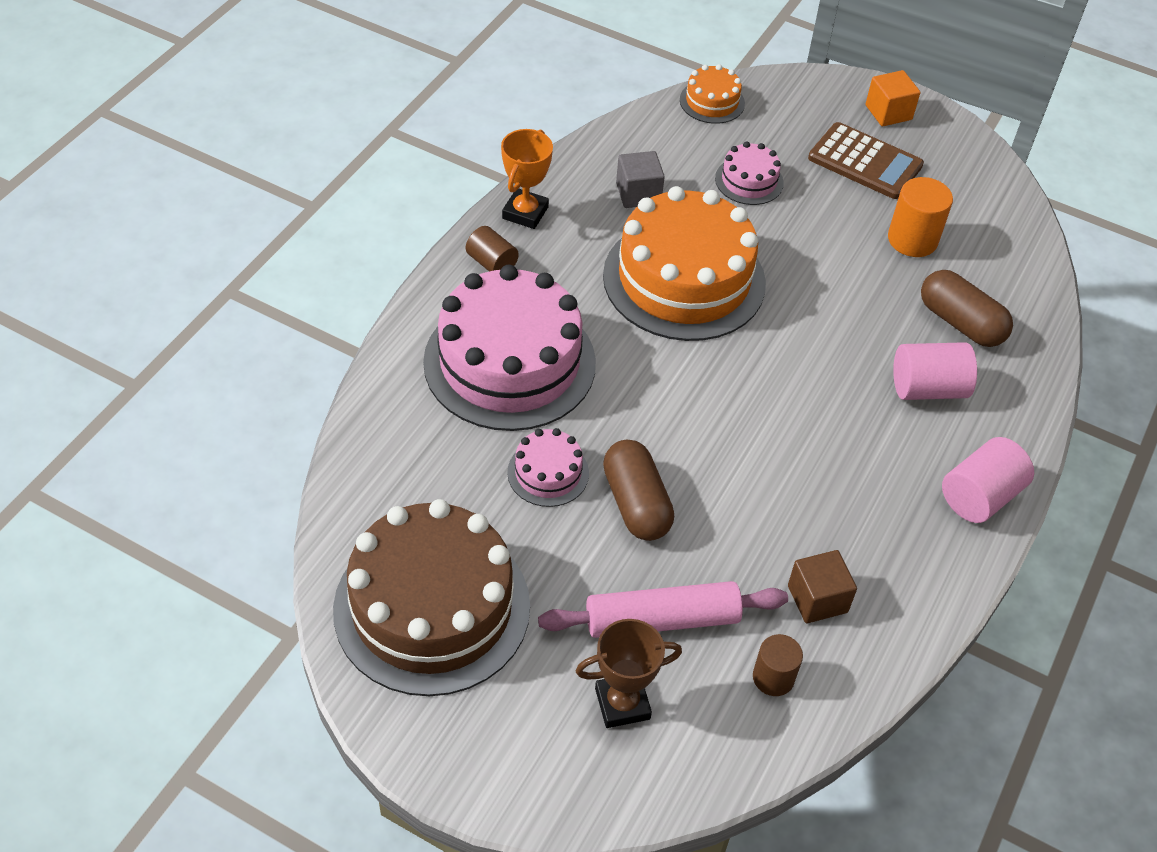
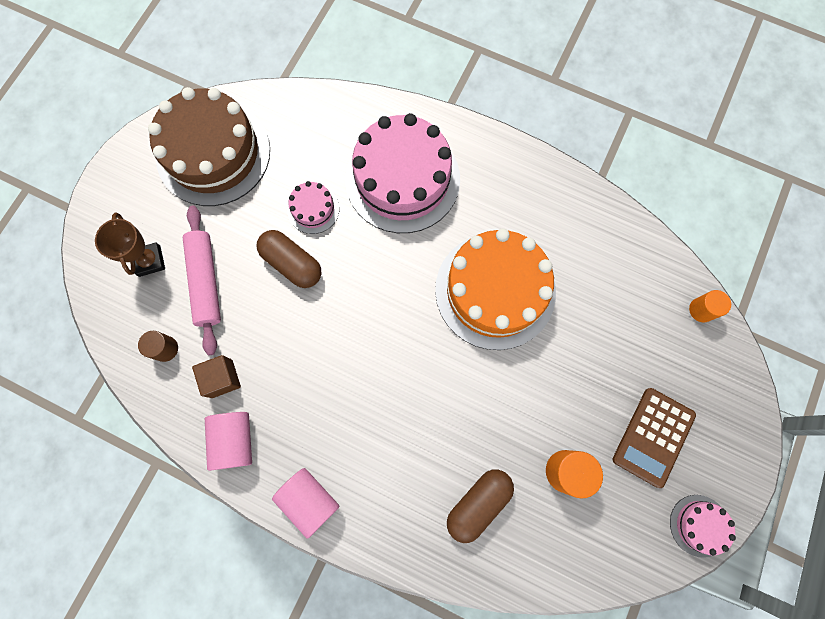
camera: 90 degrees right, 25 degrees up
(492, 263) = (492, 160): brown cylinder -> none
(525, 213) = (545, 178): orange trophy -> none
(636, 503) = (292, 264): brown capsule -> brown capsule turned 60 degrees clockwise
(638, 194) = (580, 255): grey cube -> none
(712, 102) = (701, 310): orange cake -> orange cylinder
(749, 181) = (611, 339): pink cake -> pink cake (699, 525)
(888, 112) = (723, 462): orange cube -> none
(928, 388) = (407, 470): pink cylinder -> pink cylinder (235, 440)

